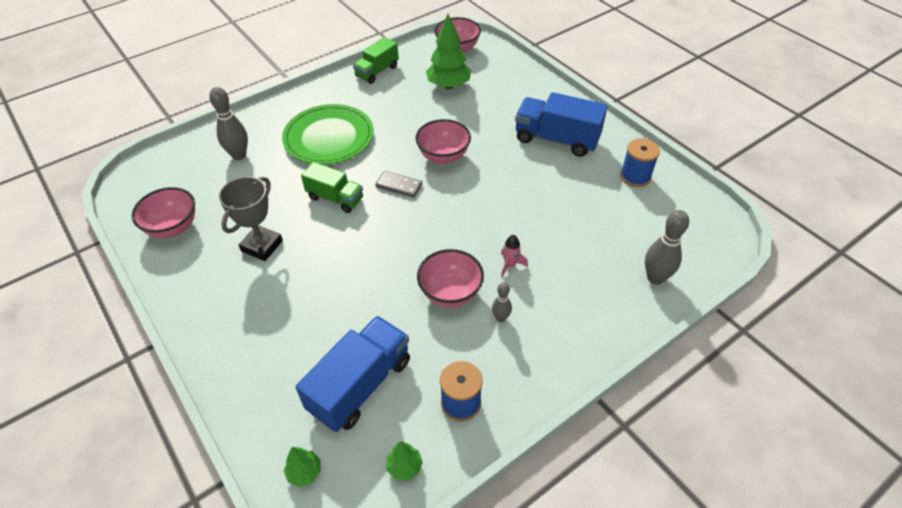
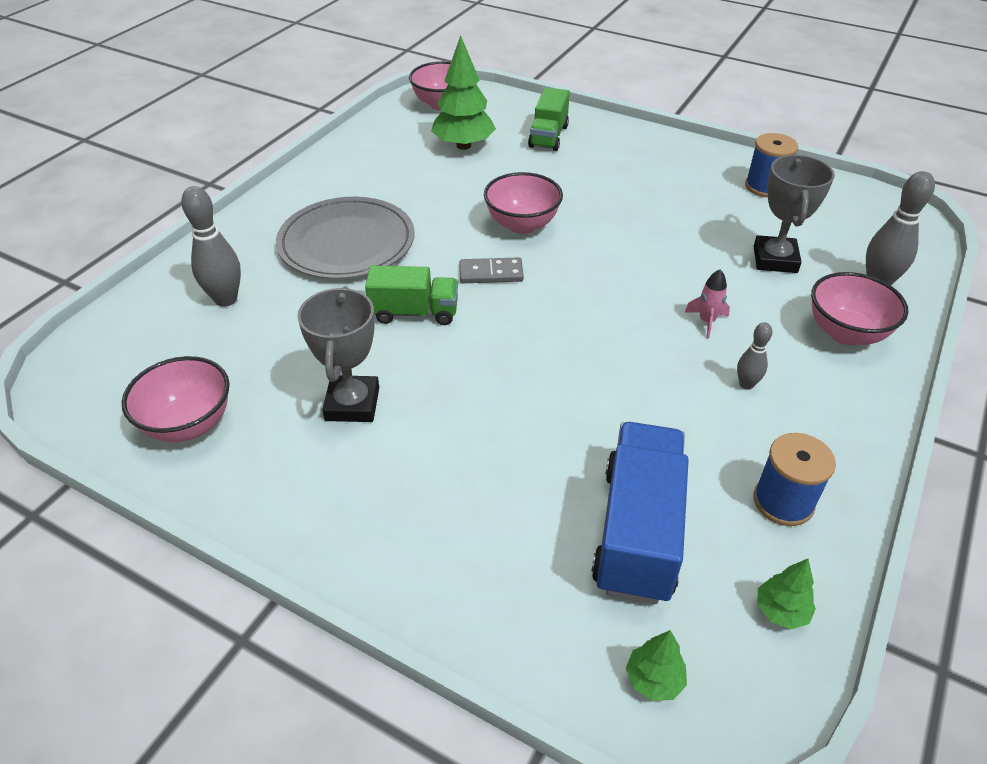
camera: 25 degrees left, 5 degrees down
(329, 137) = (346, 243): green plate -> grey plate
(377, 71) = (354, 151): green truck -> green truck (548, 136)
(450, 293) = (661, 377): pink bowl -> pink bowl (845, 333)
(556, 139) = (644, 171): blue truck -> none
(595, 235) = (775, 259): none -> grey trophy

